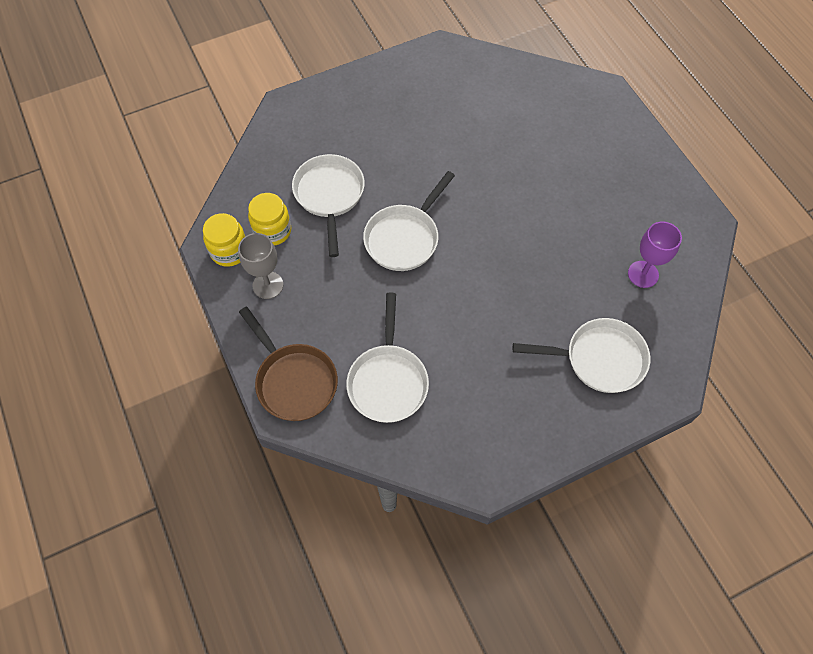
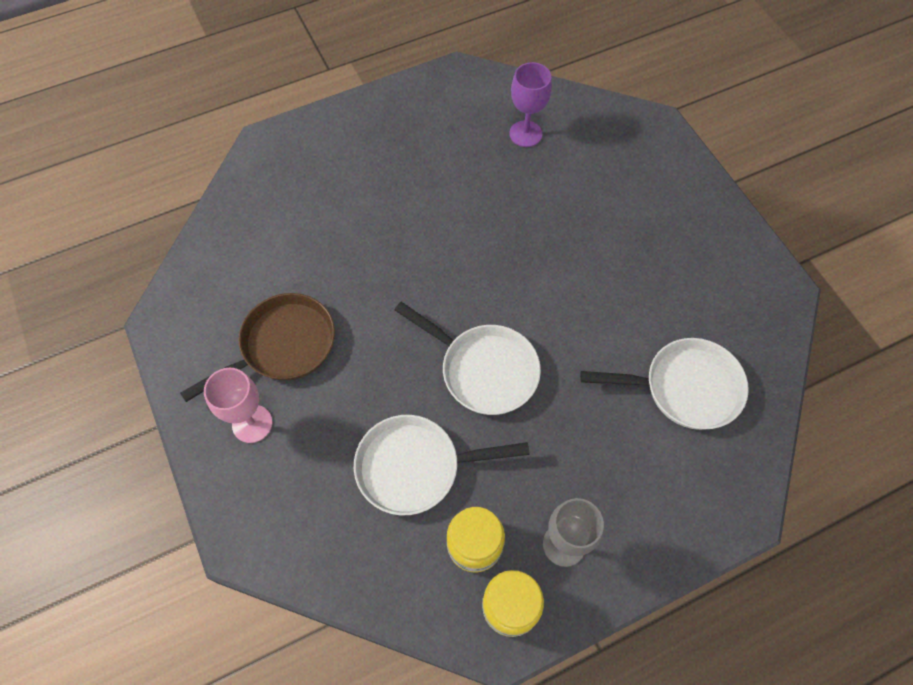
camera: 90 degrees left, 0 degrees up
(294, 380) = (700, 500): brown pan -> brown pan (282, 346)
(364, 103) = (252, 424): none -> pink goblet
(599, 359) = (631, 181): white pan -> none

